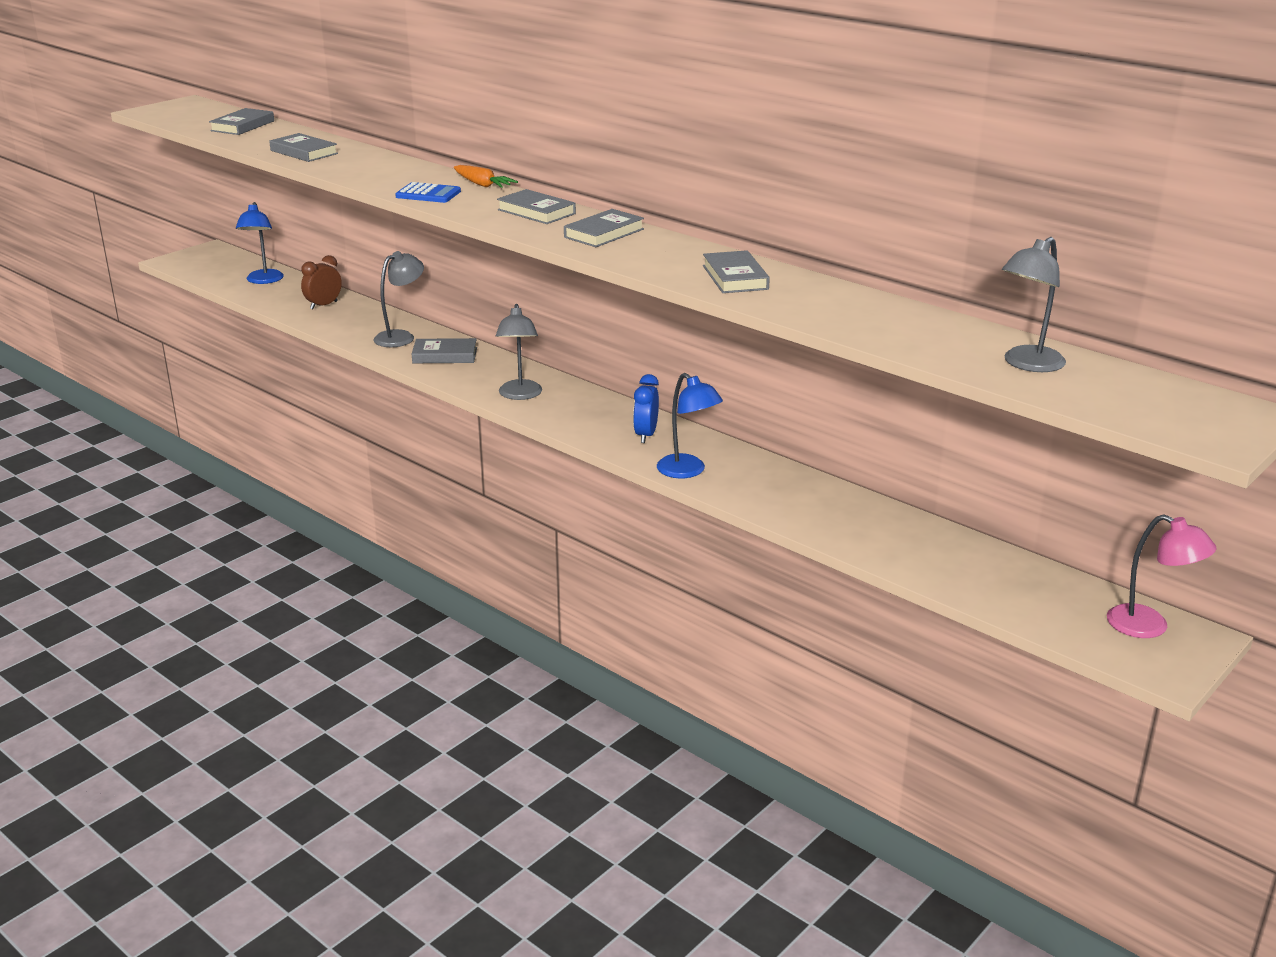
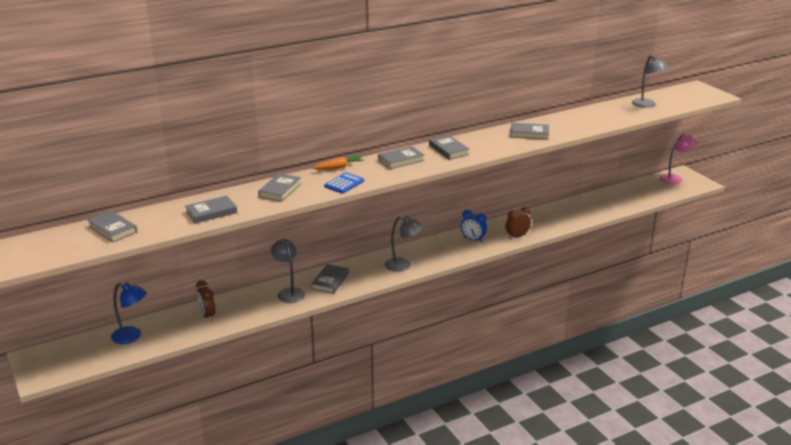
camera: 70 degrees left, 0 degrees up
(386, 169) = (280, 190): none -> grey book
(688, 471) = (517, 236): blue lamp -> brown clock

